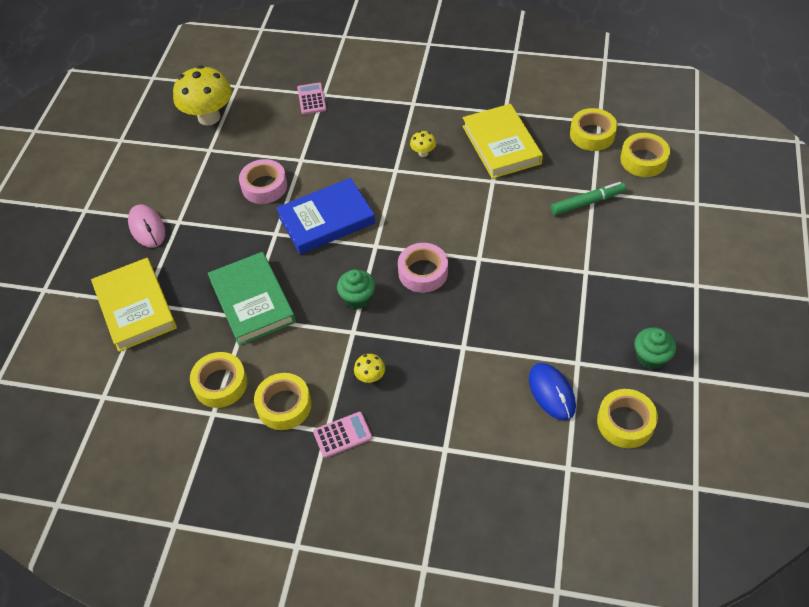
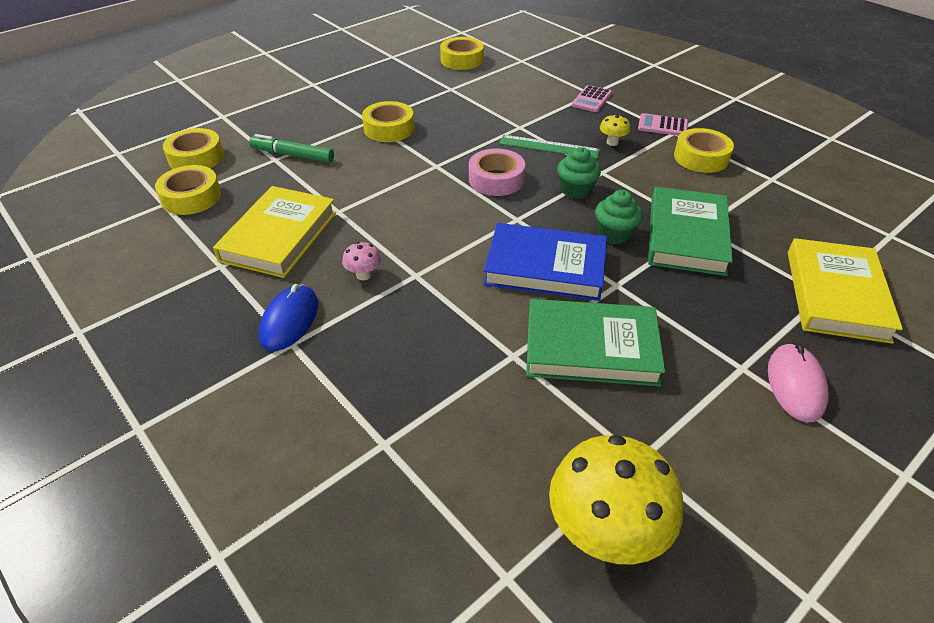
camera: 145 degrees left, 10 degrees down
(220, 384) = (755, 193): yellow tape -> yellow tape (389, 129)
(264, 186) = (591, 347): pink tape -> green book
(311, 99) = (409, 447): pink calculator -> pink calculator (591, 99)
(417, 336) = (549, 147): none -> green ruler
(423, 153) = (364, 275): yellow mushroom -> pink mushroom
(551, 392) = (488, 85): blue mouse -> blue mouse (289, 320)
(651, 357) = (402, 72): green cupcake -> green cupcake (614, 234)

